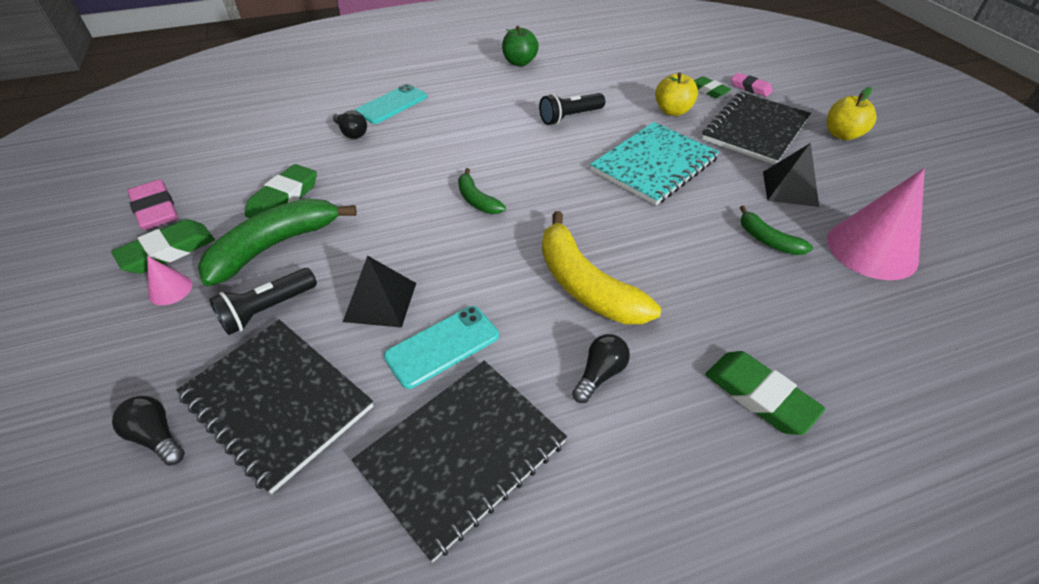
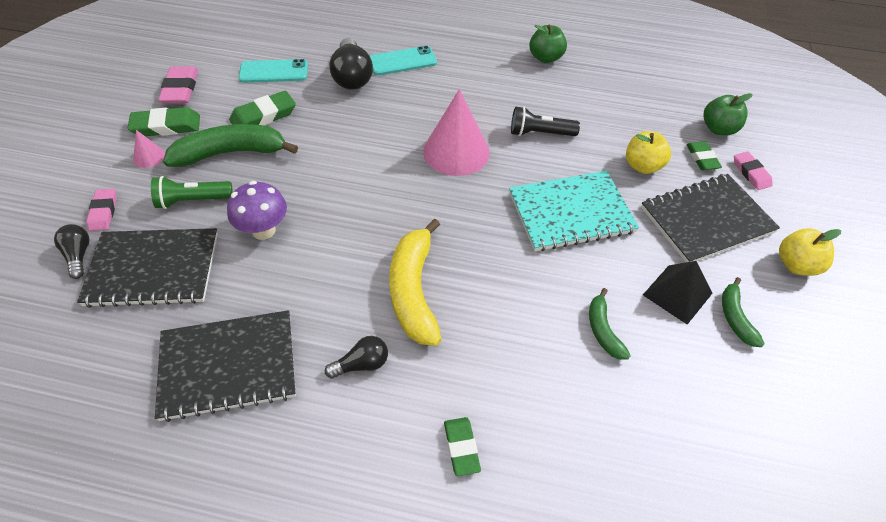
camera: 30 degrees right, 5 degrees up
(154, 372) = (103, 212): none -> pink eraser
(267, 310) = (192, 201): black flashlight -> green flashlight
(277, 402) = (153, 269): black notebook -> black notebook turned 75 degrees counterclockwise
(351, 133) = (352, 76): black light bulb -> black light bulb, size x1.76
(380, 302) = (263, 230): black pyramid -> purple mushroom
(442, 346) = (276, 285): turquoise phone -> turquoise phone (274, 72)
(477, 200) = (395, 179): green banana -> green banana (735, 317)
(699, 67) = (718, 129): none -> green apple
(759, 396) = (461, 447): green eraser -> green eraser, size x0.66
(871, 249) = (694, 388): pink cone -> pink cone (456, 152)

